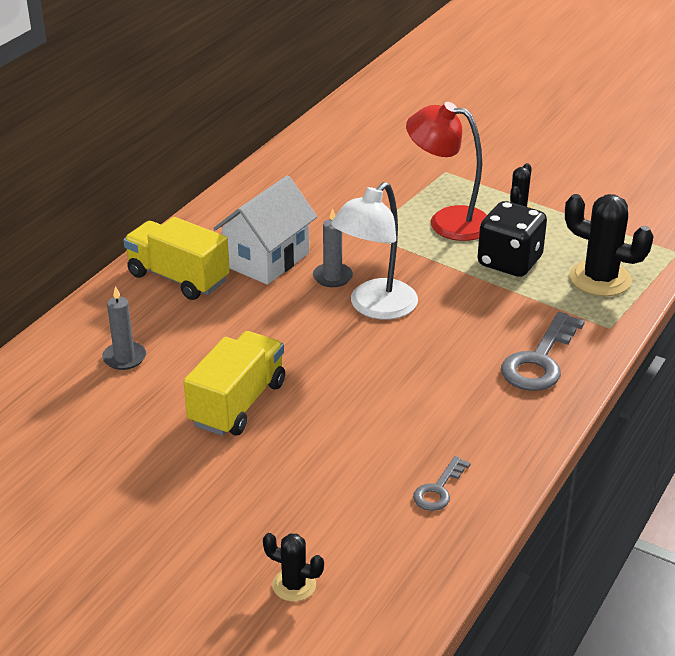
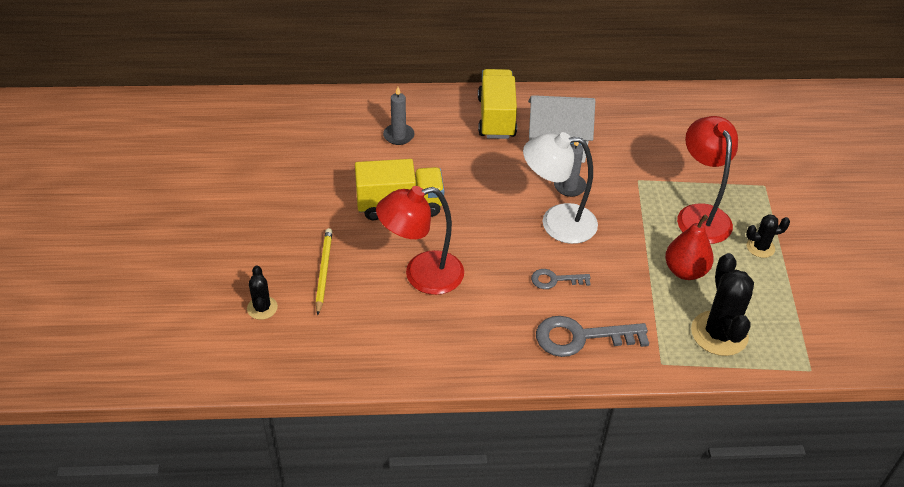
camera: 55 degrees right, 10 degrees up
(283, 507) = (323, 271): none -> yellow pencil
(361, 431) = (422, 275): none -> red lamp
(438, 489) = (397, 339): grey key -> grey key (555, 280)
(509, 262) = (685, 271): black dice -> red pear

